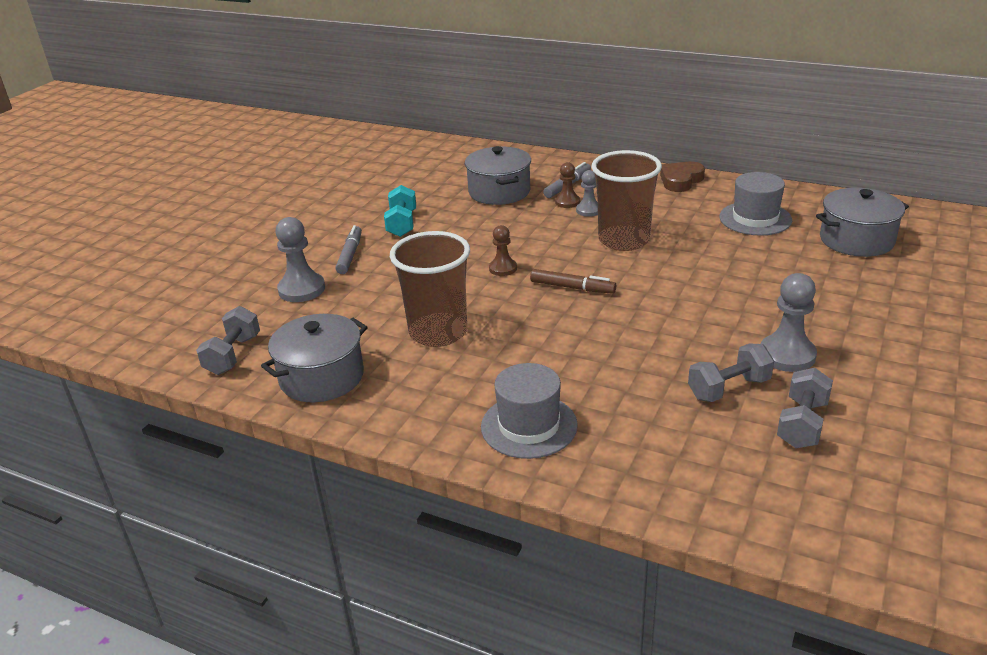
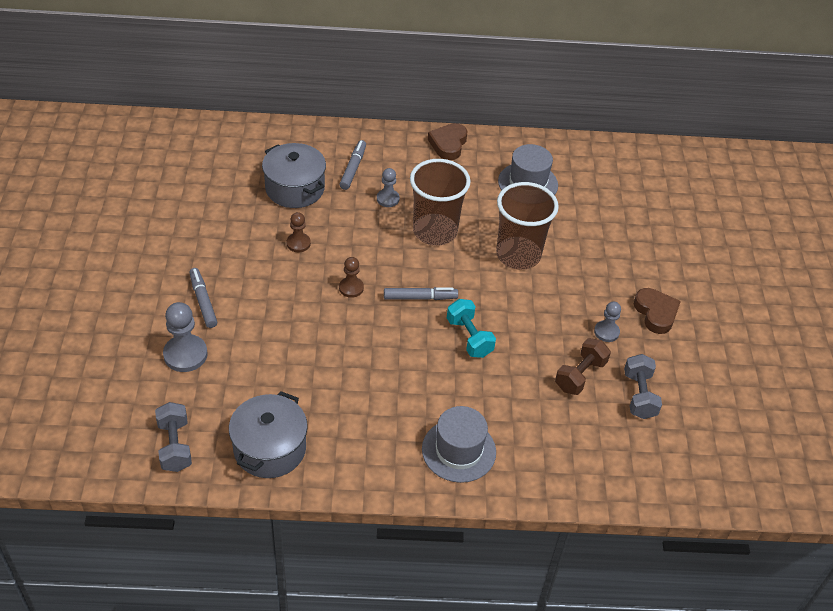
camera: 30 degrees left, 15 degrees up
(402, 224) = (228, 250): turquoise dumbbell -> turquoise dumbbell (469, 337)
(438, 332) = (337, 375): brown cup -> brown cup (518, 255)
(567, 202) = (364, 191): brown pawn -> brown pawn (298, 243)
(572, 287) = (420, 297): brown marker -> grey marker
(728, 388) = (580, 375): grey dumbbell -> brown dumbbell
(787, 355) = (606, 332): grey pawn -> grey pawn, size x0.61
(856, 240) = (611, 194): grey pot -> none
(866, 350) = (656, 313): none -> brown heart

